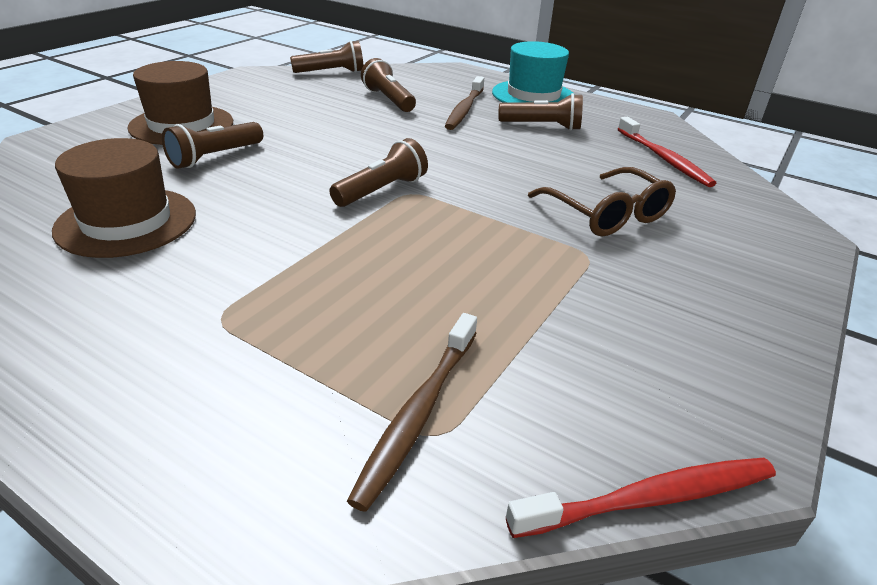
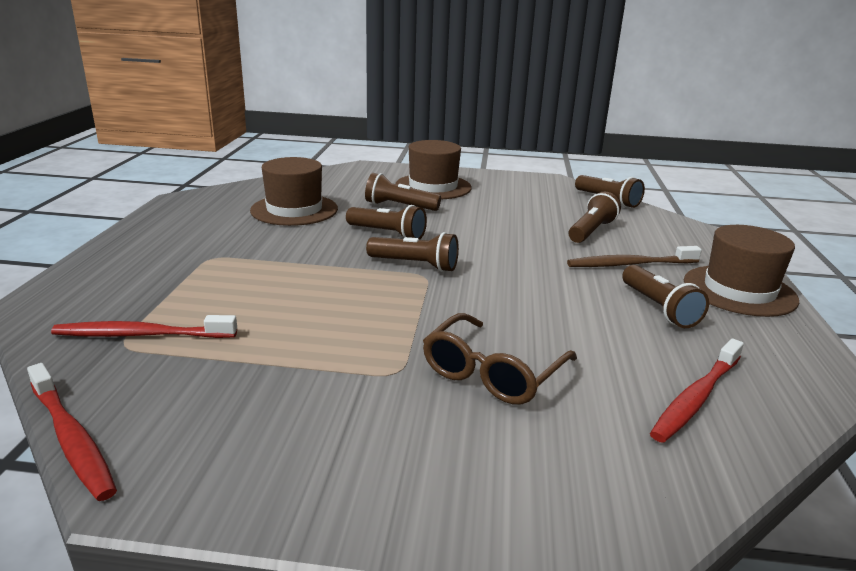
camera: 65 degrees right, 10 degrees down
(286, 183) = (388, 234): none -> brown flashlight
(418, 414) = (141, 335): brown toothbrush -> red toothbrush
(533, 95) = (739, 290): turquoise hat -> brown hat

